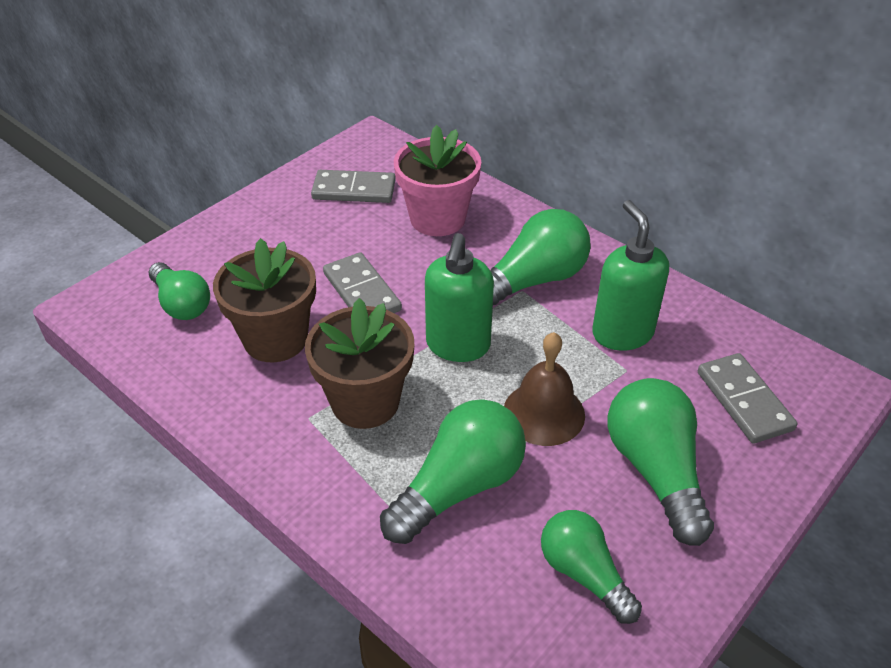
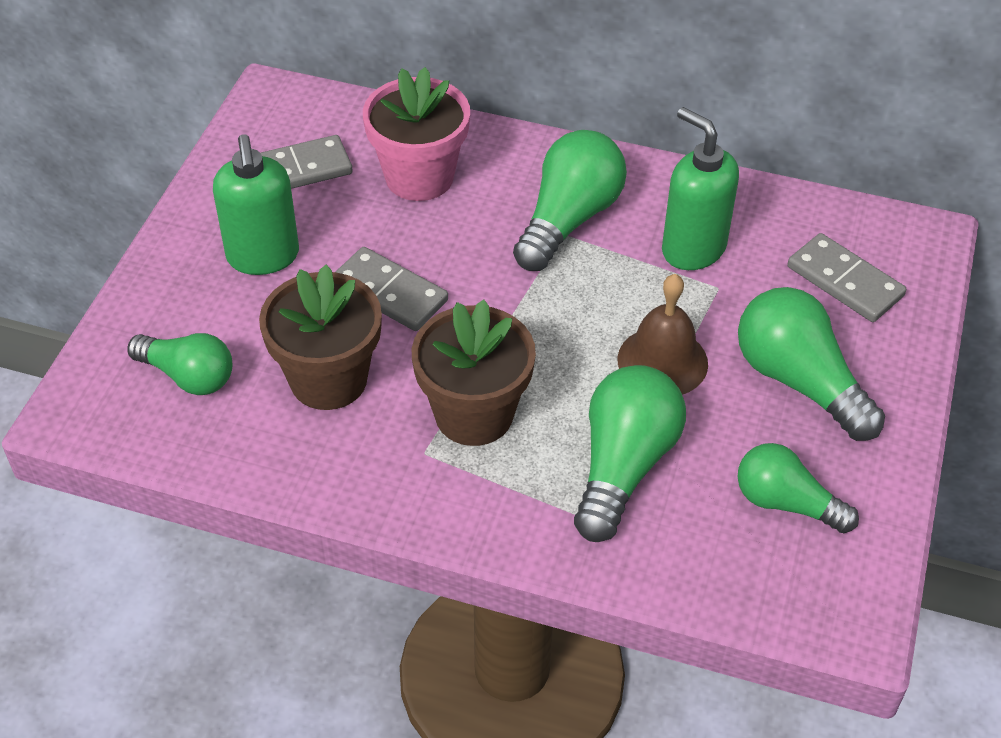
camera: 25 degrees left, 5 degrees up
(458, 345) = (533, 319): green soap dispenser -> green soap dispenser (263, 256)

